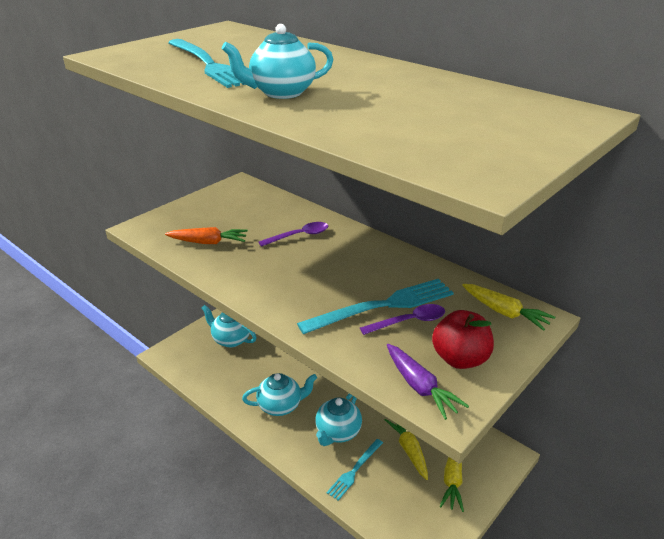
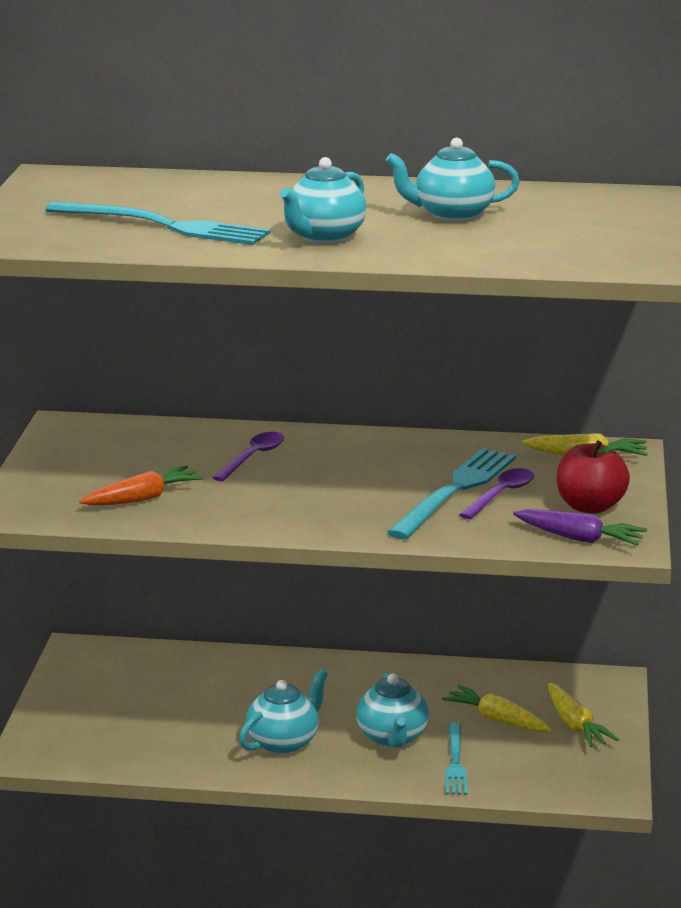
camera: 35 degrees left, 10 degrees down
(231, 339) = (110, 703): turquoise teapot -> turquoise teapot (452, 215)

